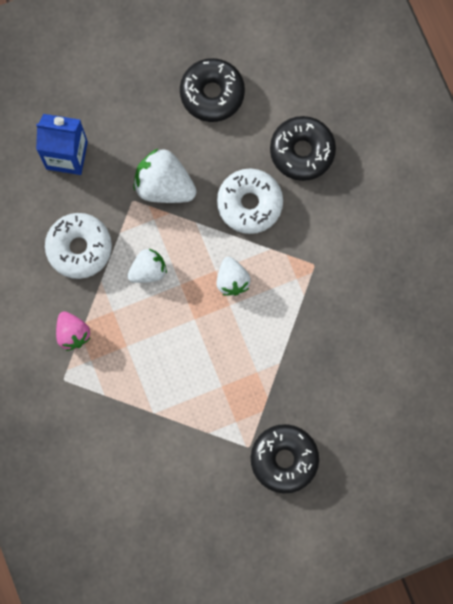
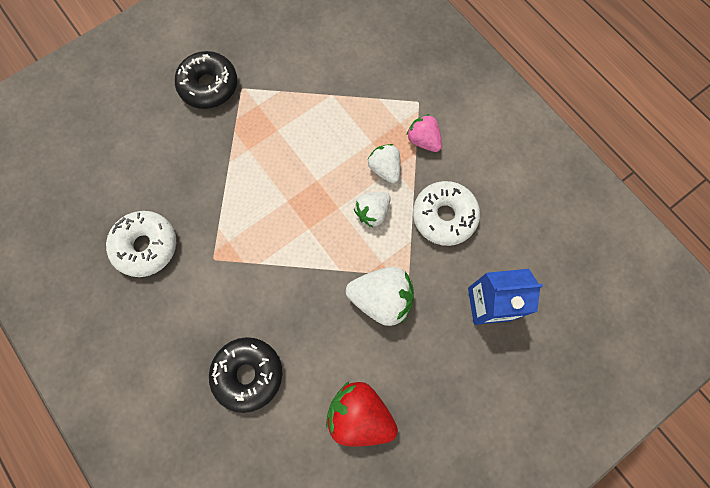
camera: 165 degrees right, 5 degrees down
(212, 93) = (360, 414): black donut -> red strawberry
(232, 280) = (290, 223): white strawberry -> white strawberry (385, 169)
(249, 203) = (290, 303): white donut -> white donut (146, 246)

